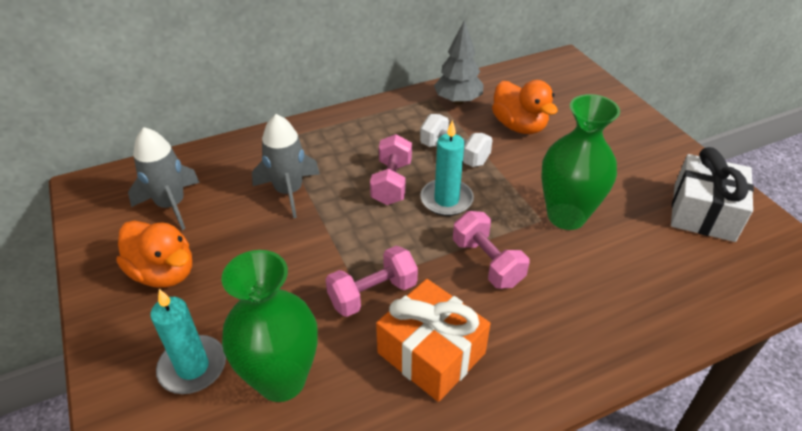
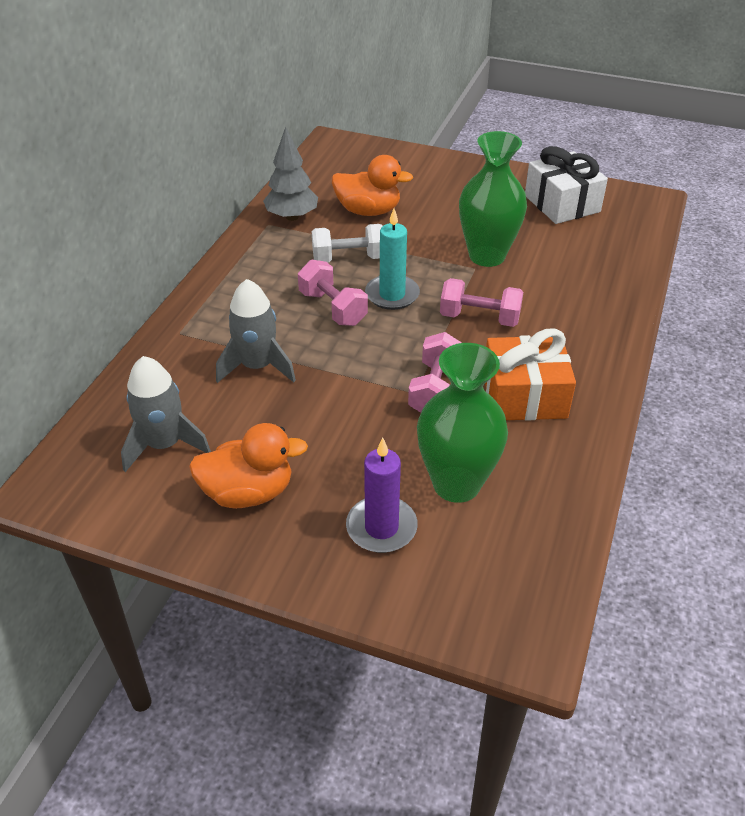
camera: 45 degrees left, 0 degrees up
(193, 367) = (381, 527): turquoise candle -> purple candle

